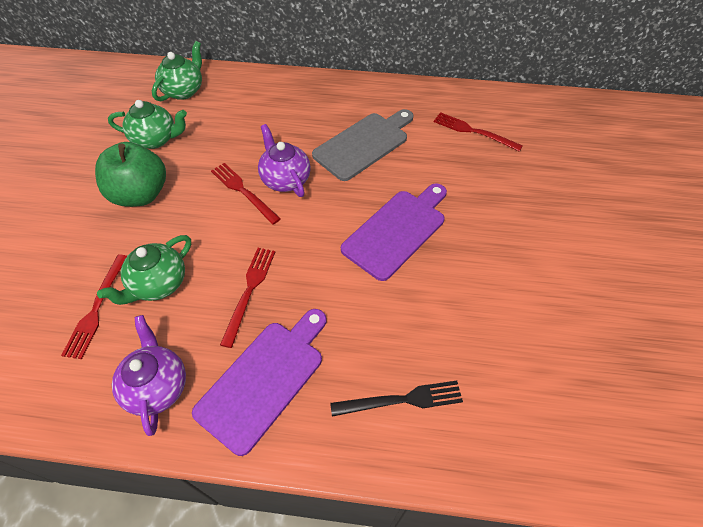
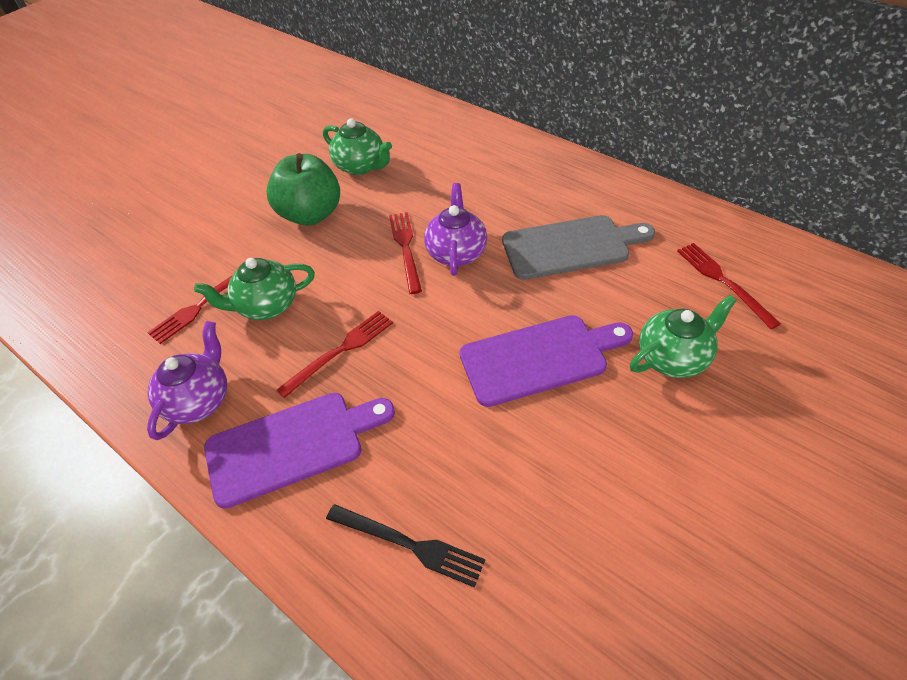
camera: 35 degrees right, 5 degrees down
(184, 91) = (420, 127): green teapot -> green teapot (673, 358)

